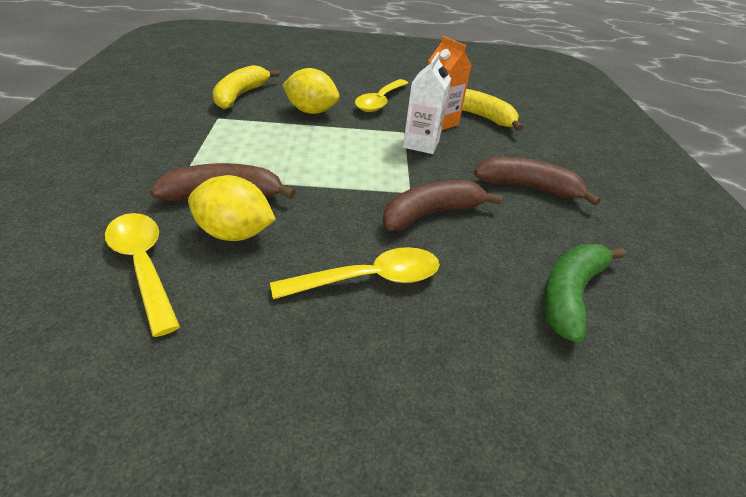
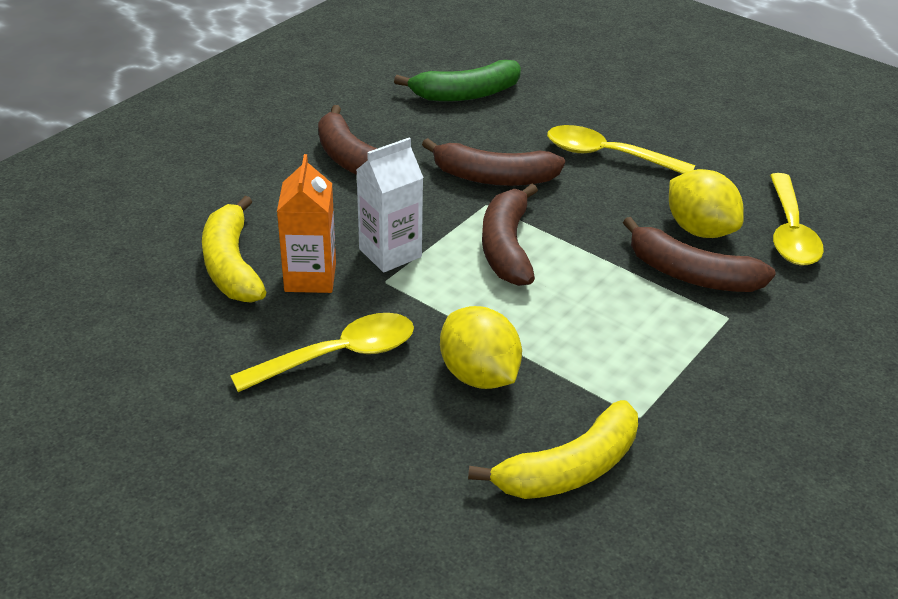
camera: 140 degrees left, 0 degrees up
(364, 169) = (506, 247): none -> brown banana

